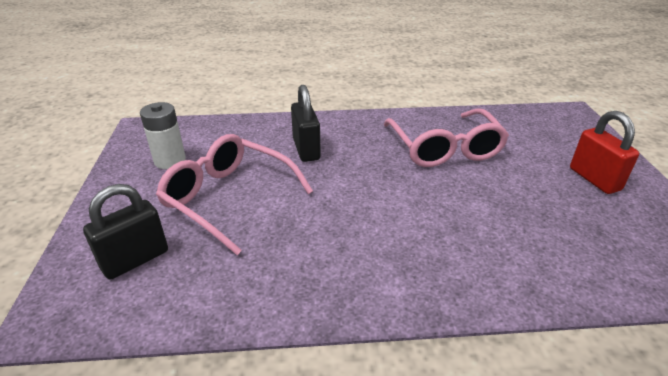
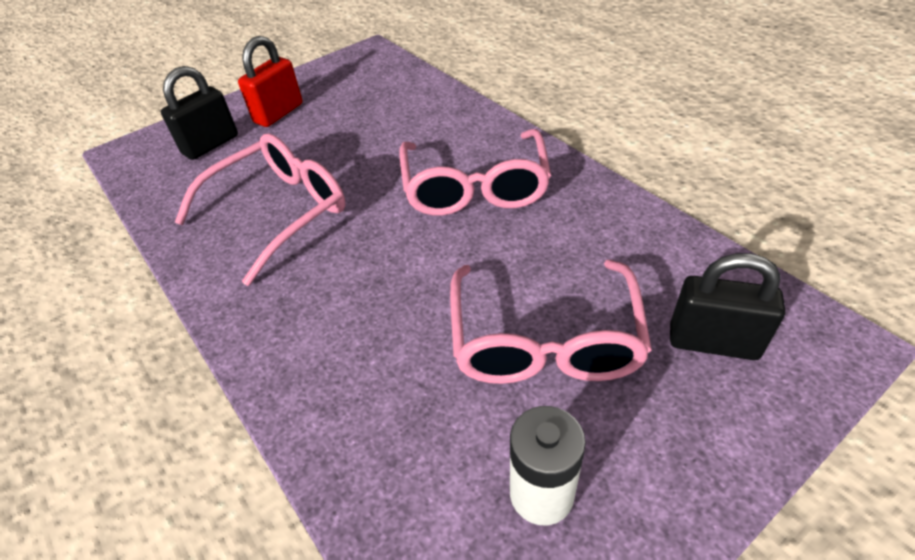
camera: 120 degrees left, 10 degrees up
(306, 149) = (371, 334): black padlock -> black padlock (210, 145)
(392, 237) = (475, 186): none -> pink glasses

